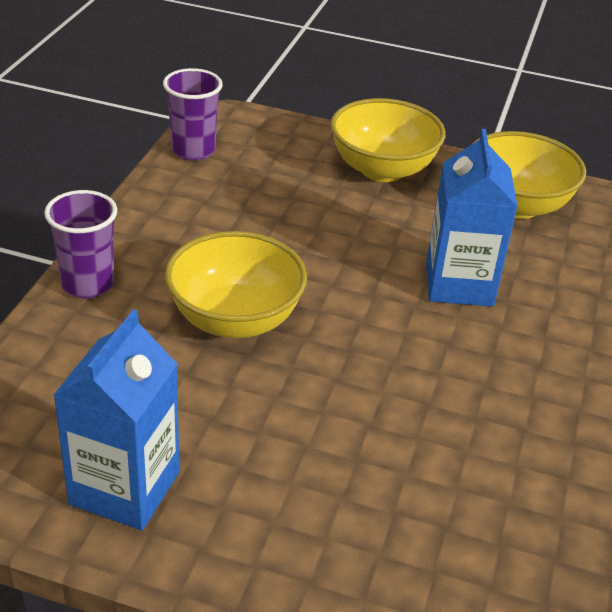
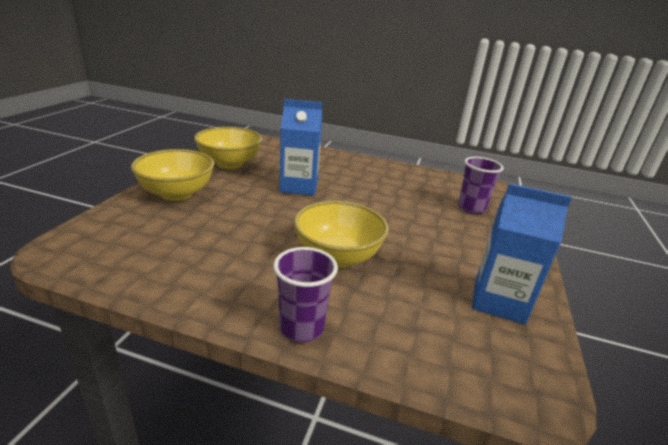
camera: 90 degrees left, 10 degrees down
(193, 150) = (106, 269): purple cup -> purple cup (471, 208)

